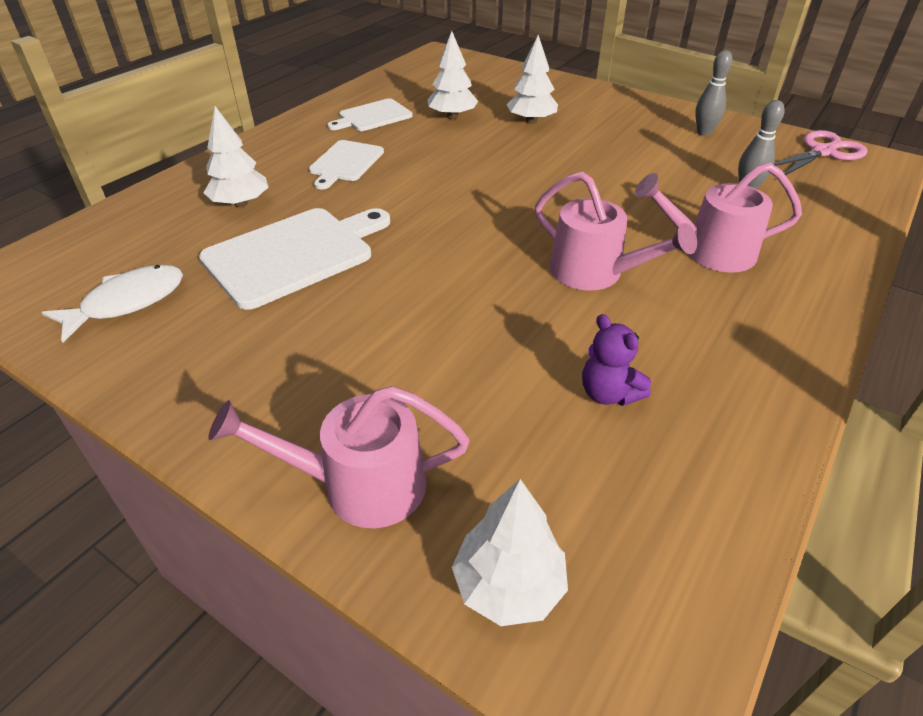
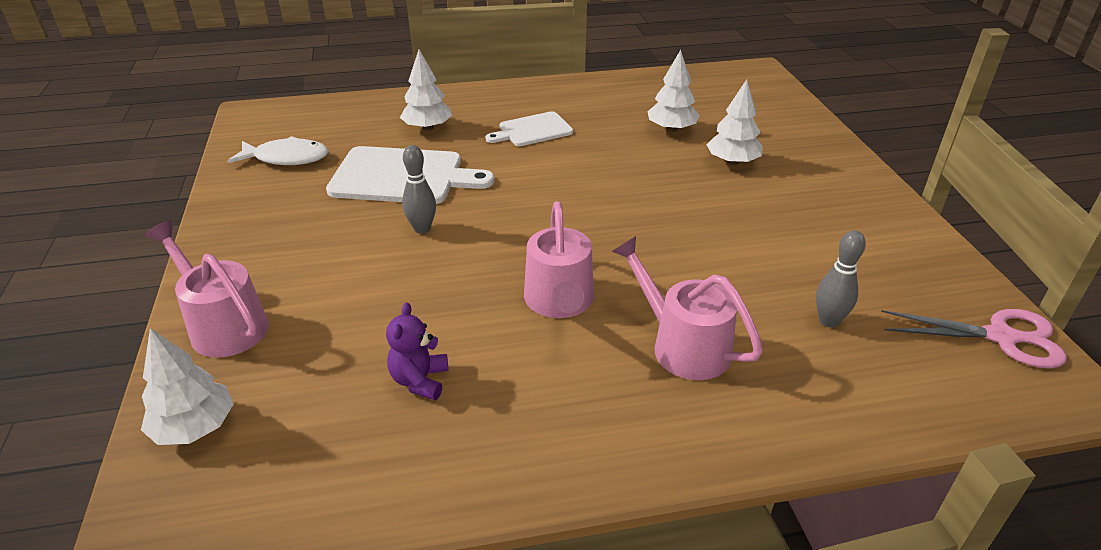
camera: 45 degrees right, 5 degrees down
(372, 116) = (610, 103): white cutting board -> none
(704, 132) = (890, 250): grey bowling pin -> grey bowling pin (422, 229)

